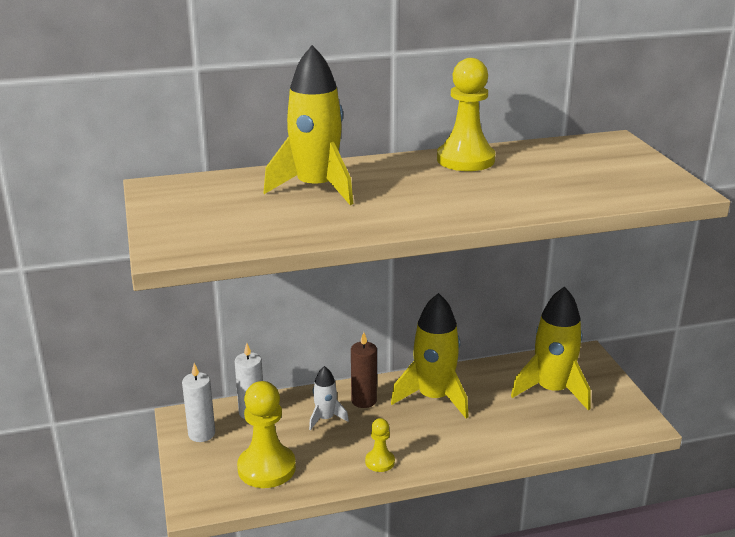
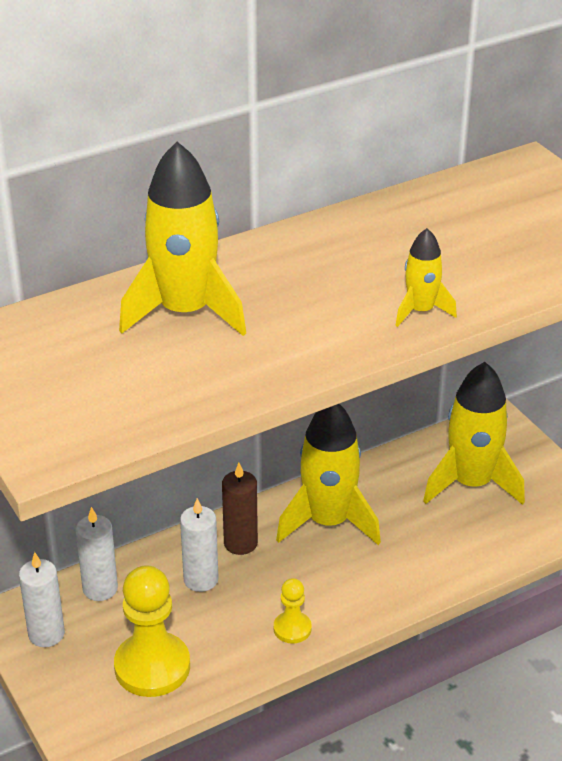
camera: 15 degrees left, 10 degrees up
(325, 418) = (201, 579): white rocket -> white candle
(465, 160) = (355, 229): yellow pawn -> none
(491, 207) = (420, 311): none -> yellow rocket

